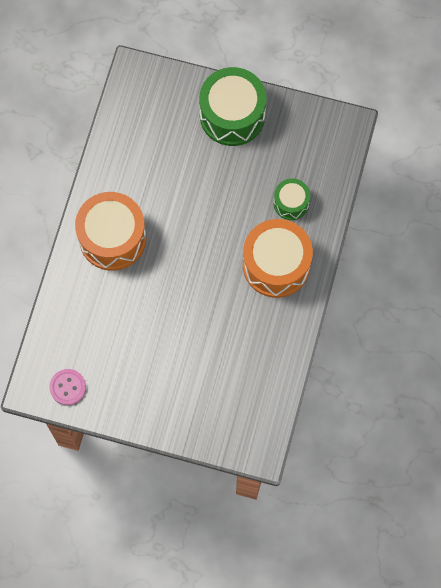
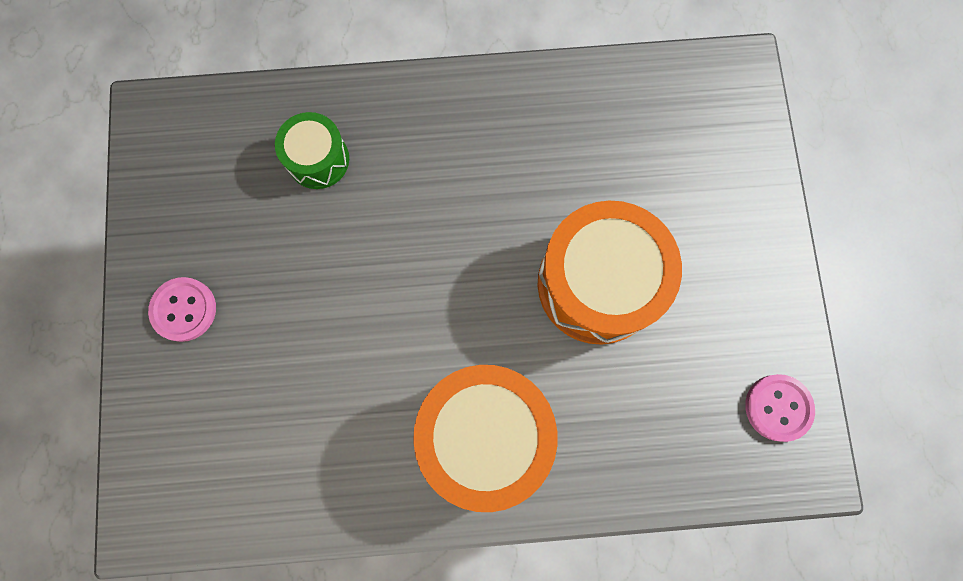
camera: 110 degrees left, 5 degrees up
(232, 115) = (184, 310): green drum -> pink button
(276, 265) = (433, 147): orange drum -> orange drum (597, 284)

